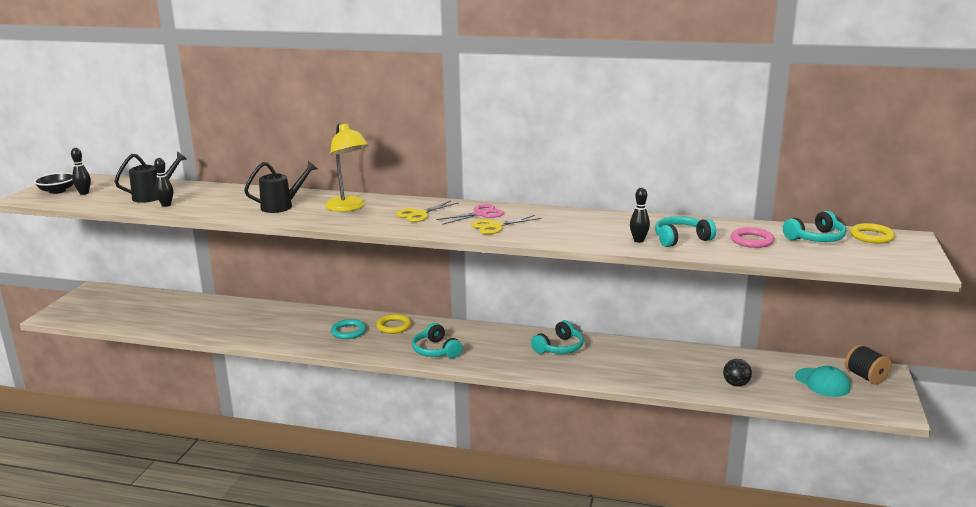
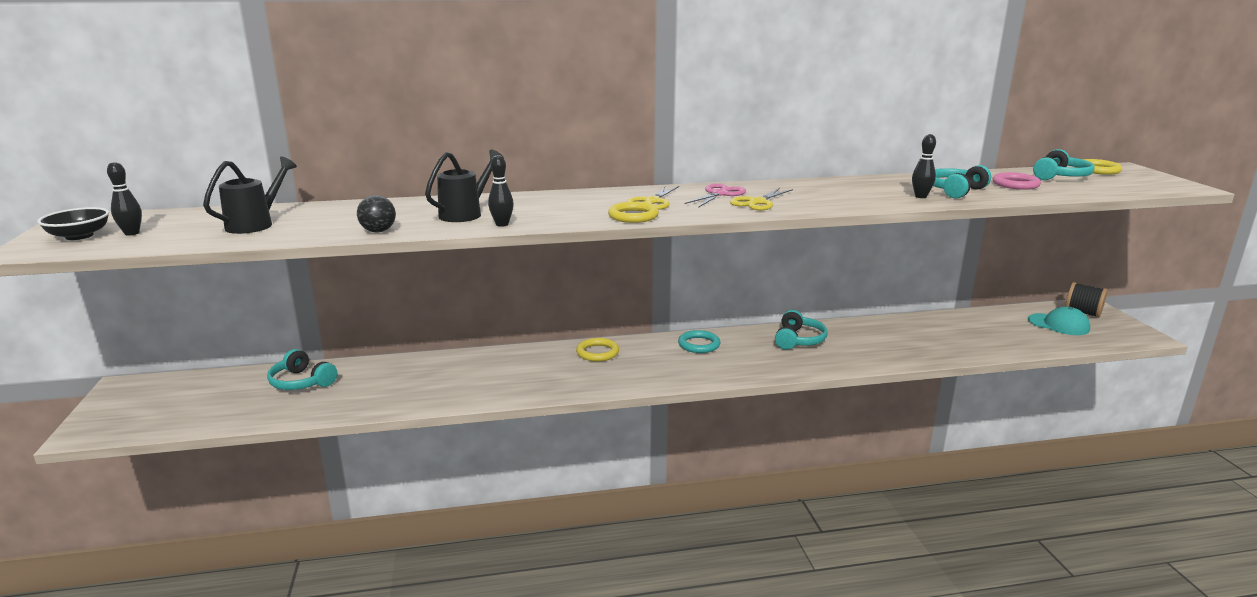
camera: 25 degrees left, 0 degrees up
(166, 205) = (292, 231): black bowling pin -> black bowling pin (502, 224)
(348, 332) = (550, 369): turquoise ring -> turquoise ring (699, 344)
(349, 207) = (555, 205): yellow lamp -> none
(386, 225) = (633, 216): none -> yellow ring
(435, 350) = (675, 369): turquoise headphones -> turquoise headphones (301, 382)
(736, 384) = (996, 341): black ball -> black ball (378, 231)

